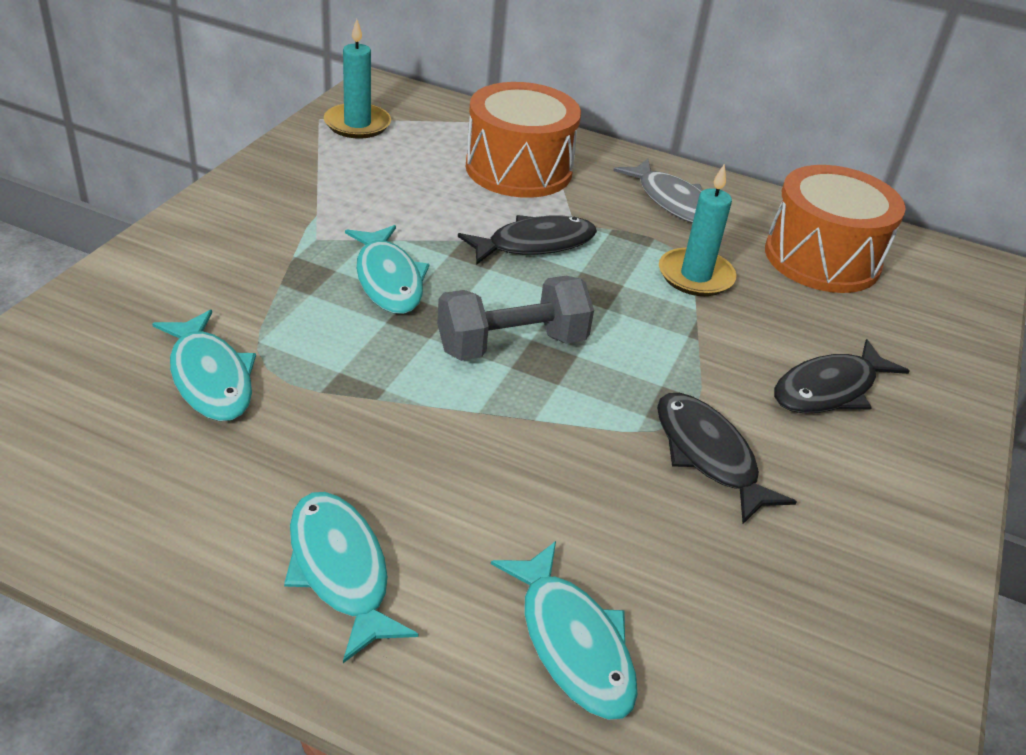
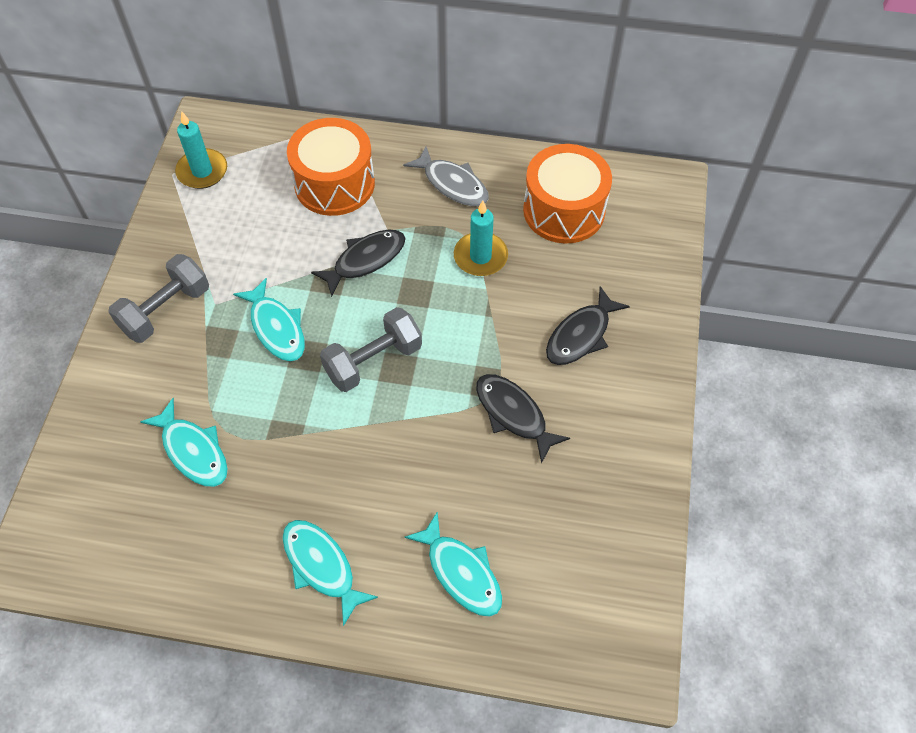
camera: 10 degrees left, 20 degrees up
(248, 229) = (165, 310): none -> grey dumbbell

